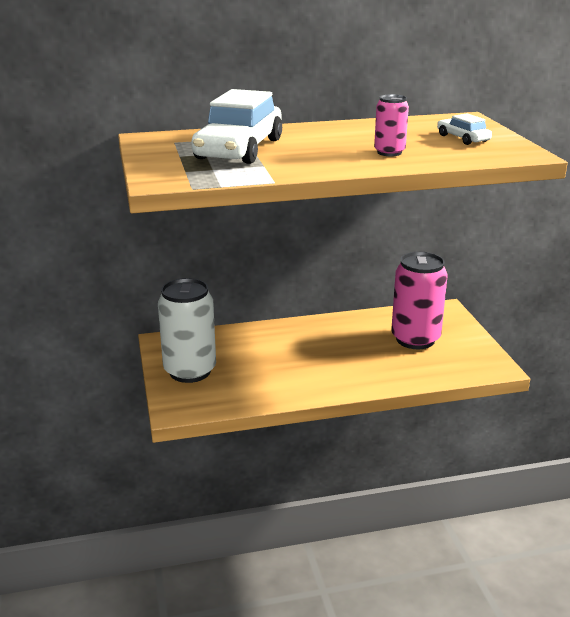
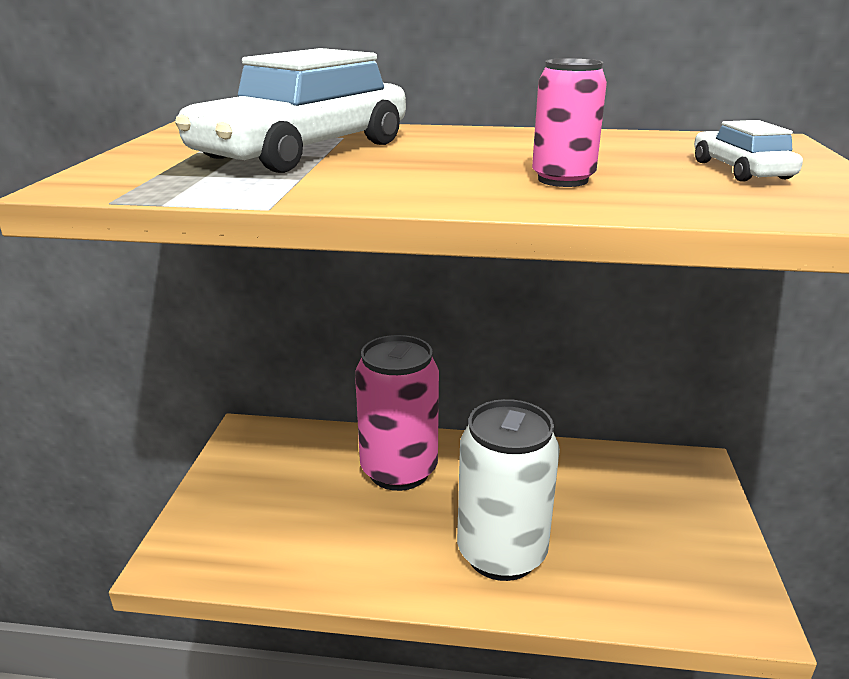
camera: 20 degrees right, 0 degrees up
(190, 371) = (242, 493): white can -> white can (501, 553)
(415, 339) = (620, 515): pink can -> pink can (399, 470)

